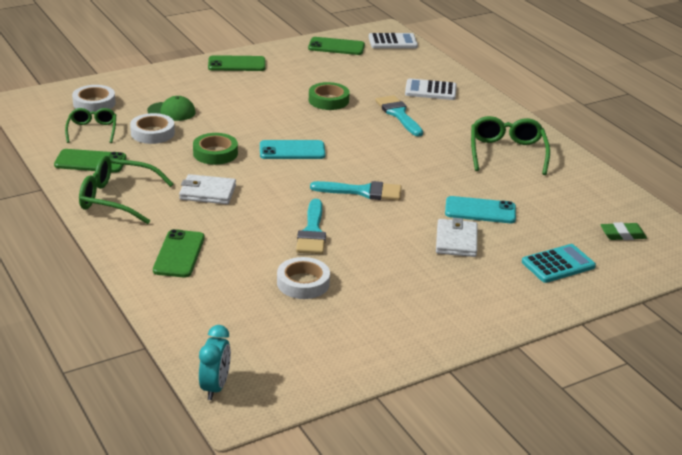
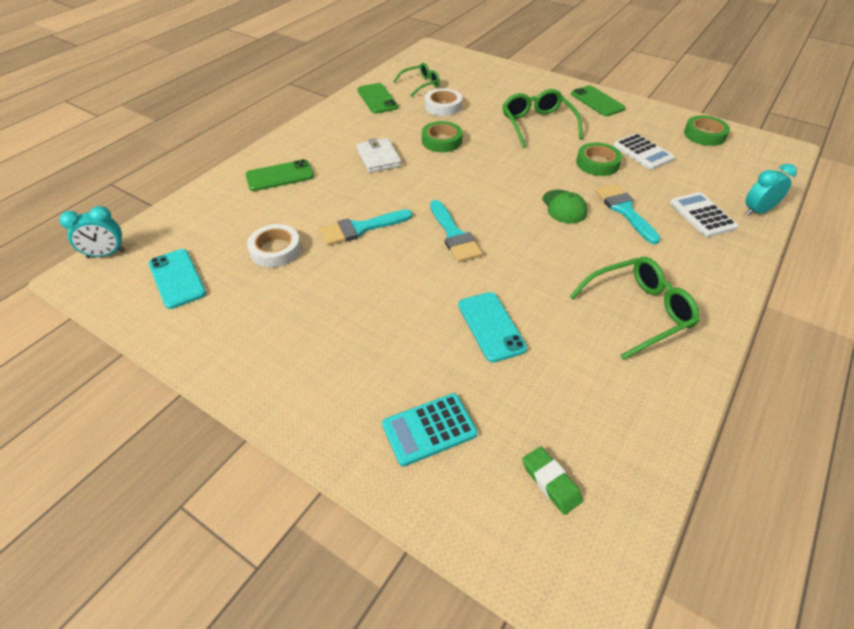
camera: 65 degrees right, 15 degrees up
(94, 103) = (459, 72): white tape -> none
(117, 198) = (336, 125): green glasses -> green glasses (537, 124)
(171, 111) = (484, 102): green cap -> green cap (564, 207)
(292, 150) = (485, 174): turquoise phone -> turquoise phone (177, 278)
(336, 47) = (704, 135): green phone -> green tape
(392, 42) = (767, 161): white calculator -> white calculator (643, 152)
(398, 114) = (624, 210): turquoise brush -> turquoise brush turned 60 degrees counterclockwise
(444, 71) = (757, 211): none -> turquoise clock
(456, 241) = (415, 326): white wallet -> none
(558, 264) = (429, 429): turquoise calculator -> turquoise calculator turned 120 degrees clockwise

